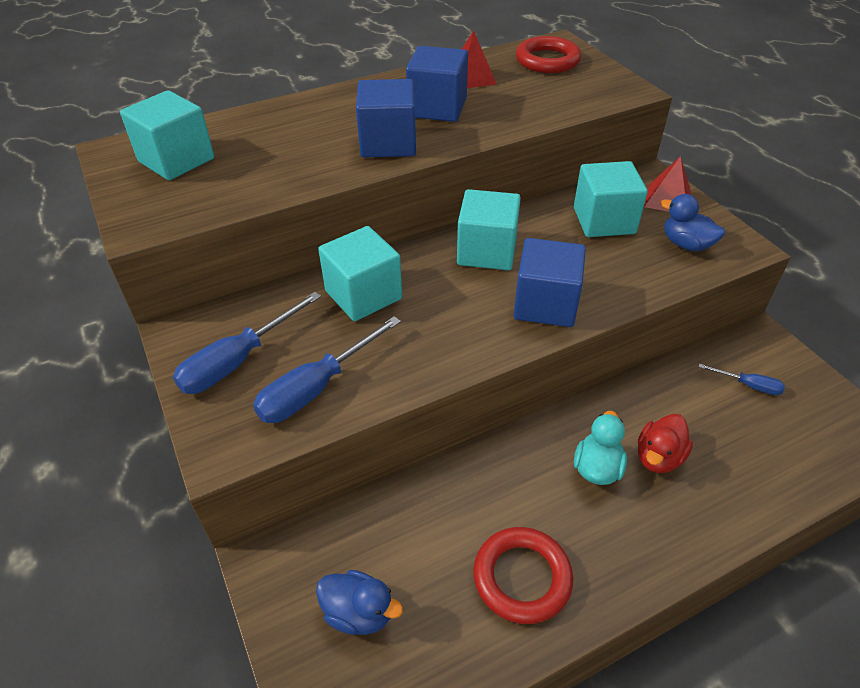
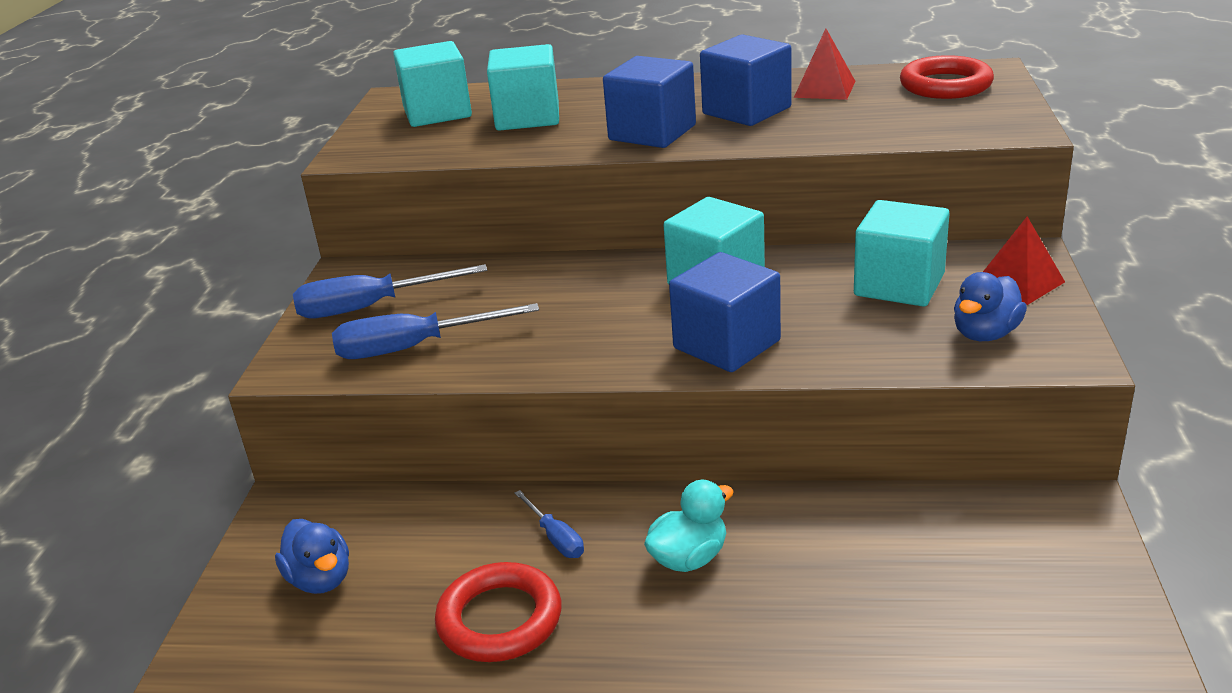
camera: 35 degrees right, 15 degrees down
(363, 295) = (540, 286): turquoise cube -> turquoise cube (527, 117)
(658, 457) = (777, 576): red duck -> none
(686, 244) = (985, 334): blue duck -> blue duck turned 120 degrees counterclockwise
(748, 385) = (991, 550): blue screwdriver -> blue screwdriver (555, 538)

